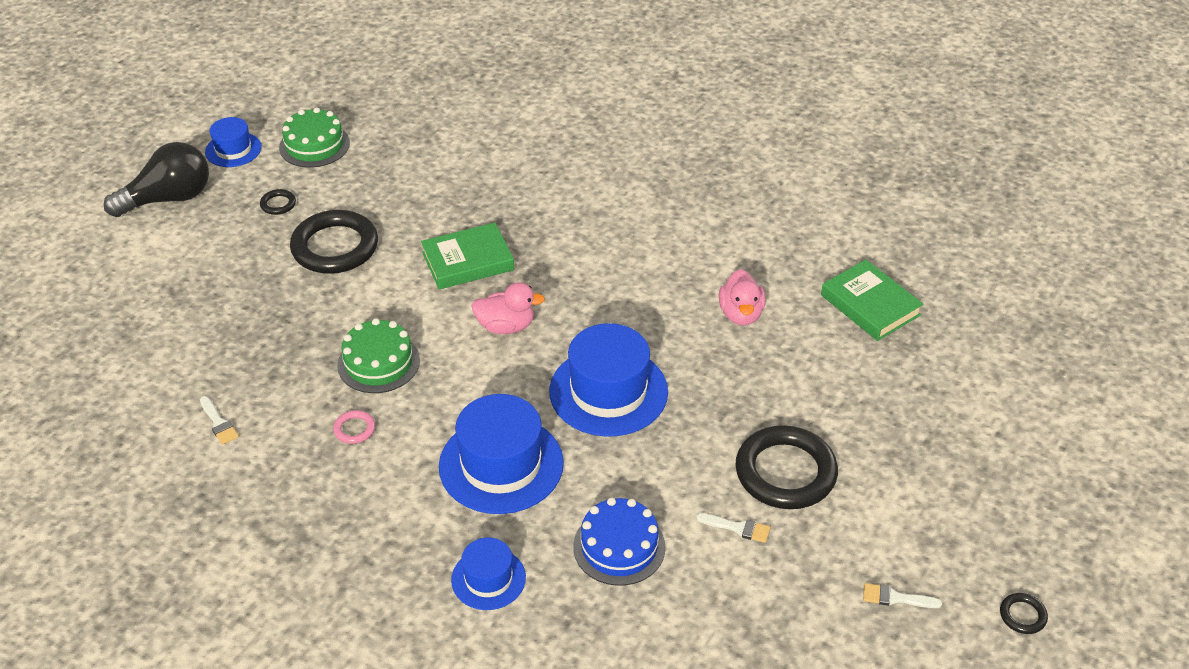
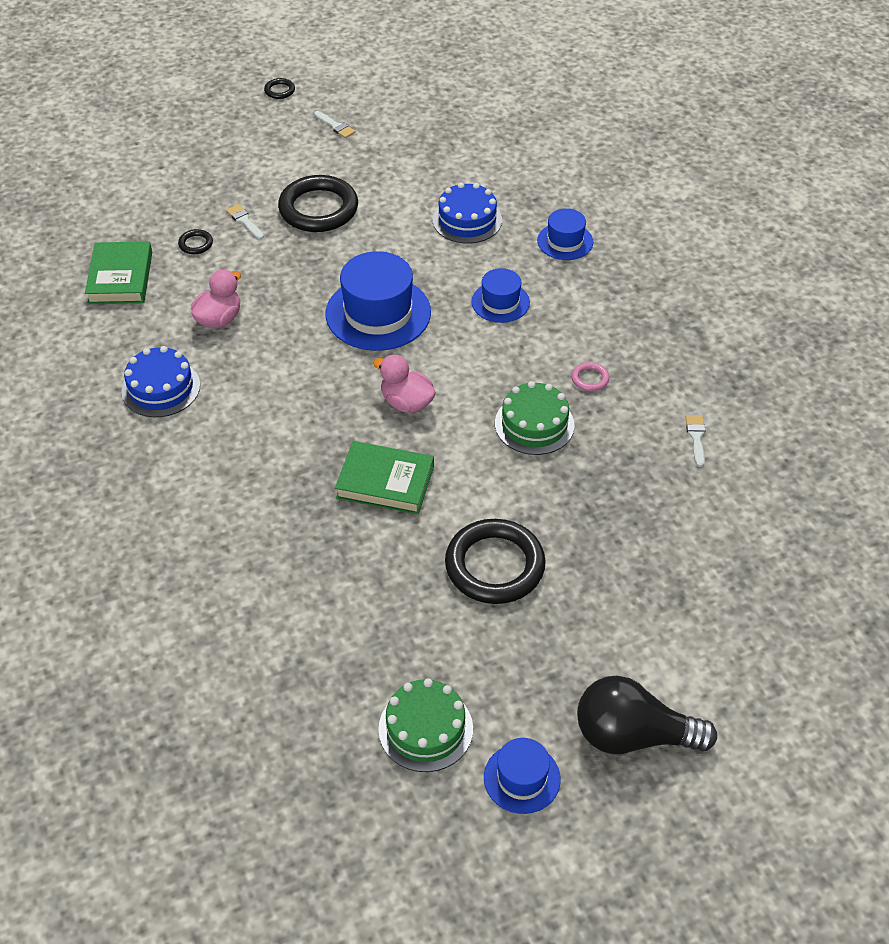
camera: 145 degrees left, 5 degrees up
(278, 204) = (518, 657): black ring -> black ring (196, 244)
(501, 464) = (500, 302): blue hat -> blue hat, size x0.56
(717, 240) = (161, 388): none -> blue cake
(738, 528) = (383, 196): white brush -> white brush (244, 221)

